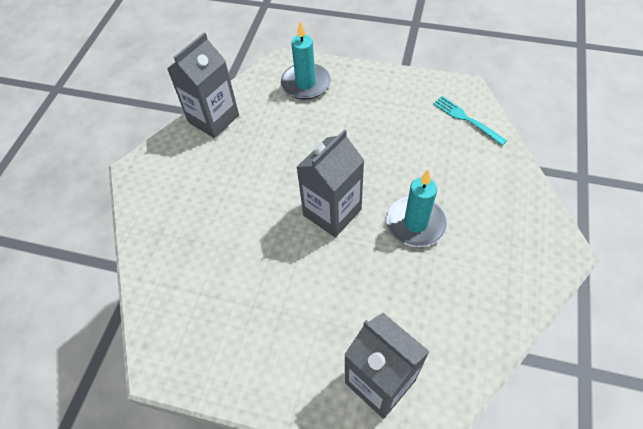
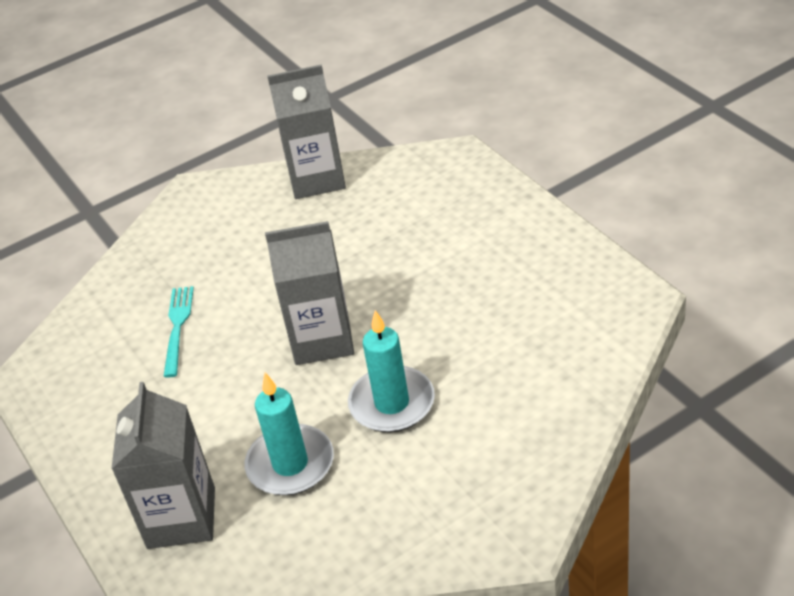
camera: 45 degrees right, 15 degrees down
(305, 83) = (454, 191): turquoise candle -> turquoise candle (290, 464)
(466, 119) = (592, 331): turquoise fork -> turquoise fork (177, 327)

